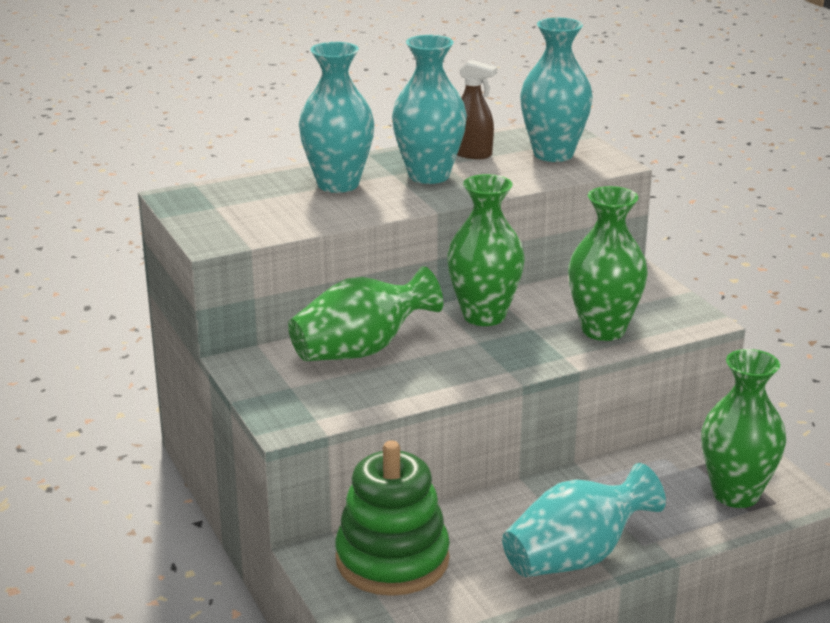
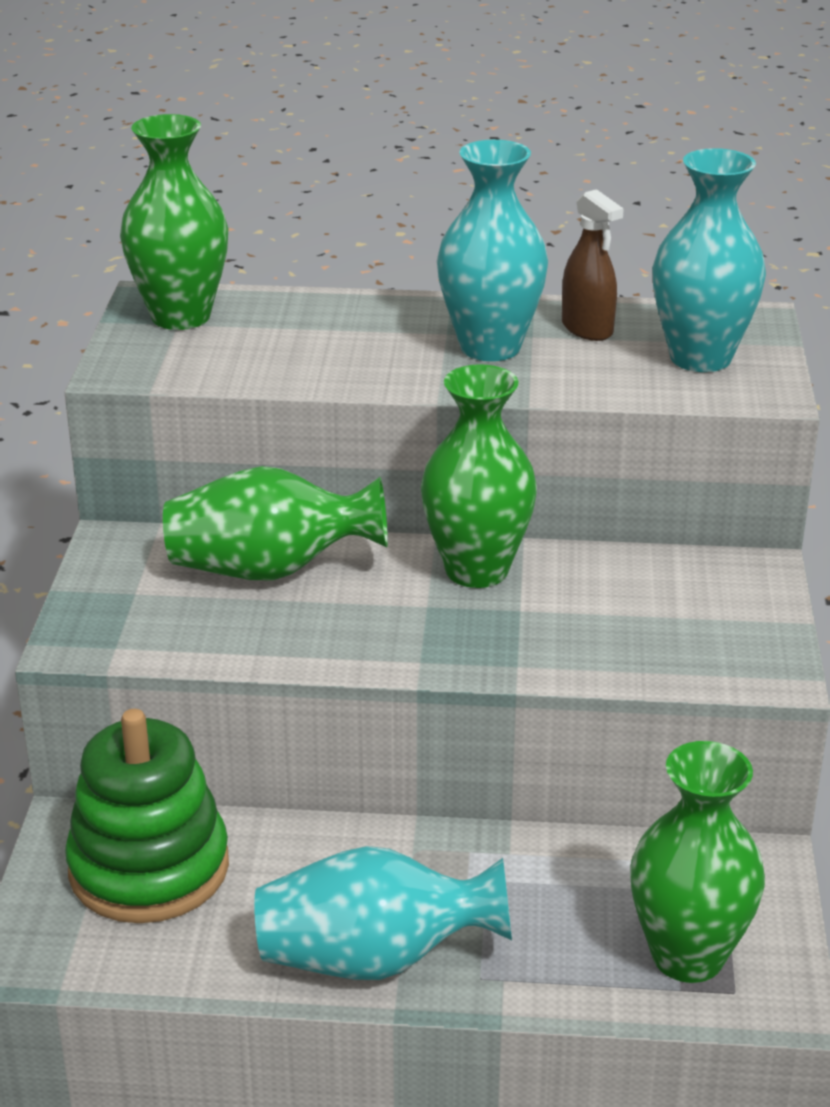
camera: 30 degrees right, 5 degrees up
(338, 184) = (360, 330): turquoise vase -> none
(603, 330) = (615, 643): green vase -> green vase (180, 316)

